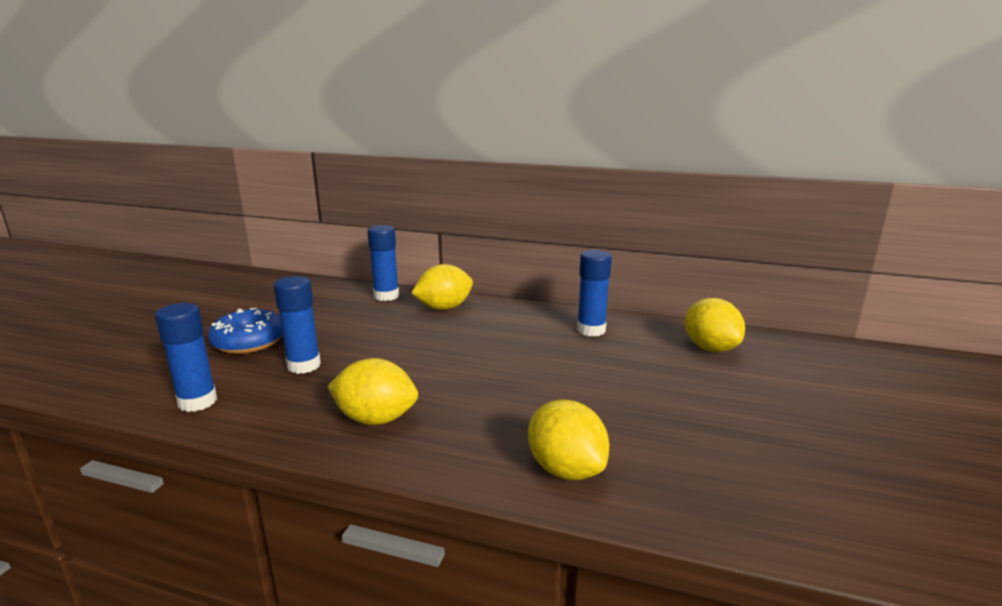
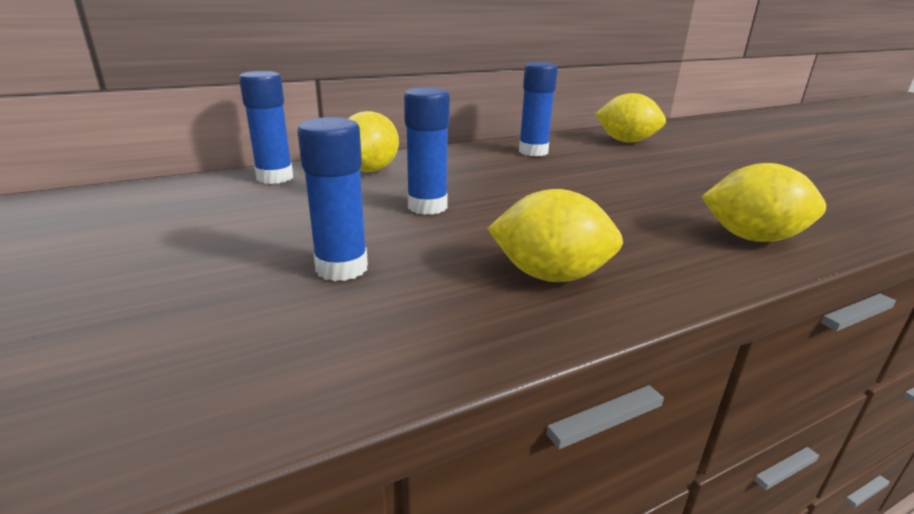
camera: 45 degrees left, 5 degrees up
(197, 402) = (284, 374): blue glue stick -> blue glue stick (427, 207)
(249, 342) = (185, 277): blue donut -> none
(376, 419) = (550, 275): yellow lemon -> yellow lemon turned 45 degrees clockwise

